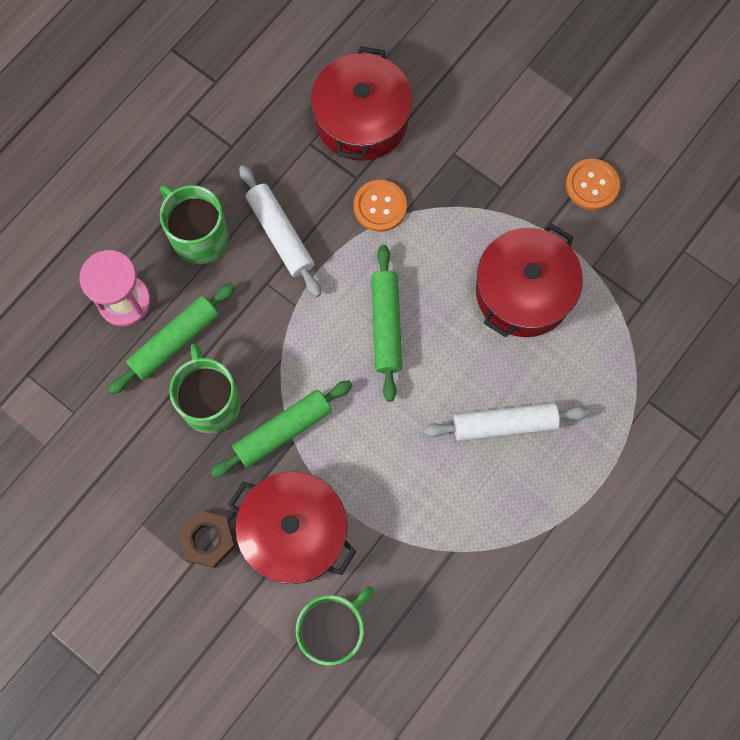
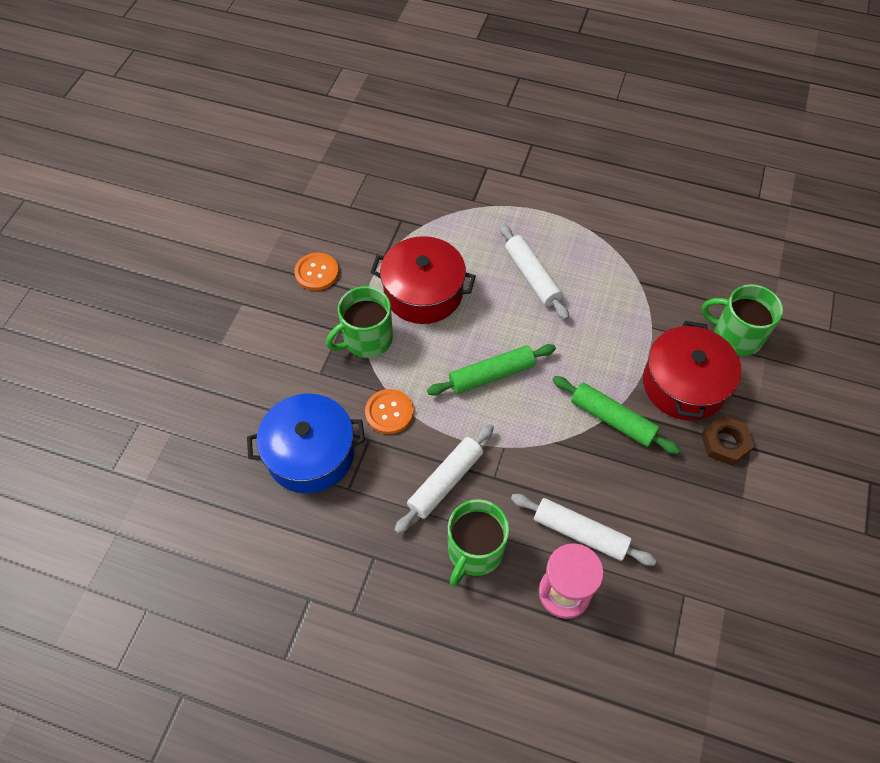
camera: 110 degrees left, 15 degrees down
(175, 341) = (580, 533): green rolling pin -> white rolling pin
(210, 402) = (617, 482): green mug -> green mug (366, 339)
(362, 119) = (310, 453): red pot -> blue pot

